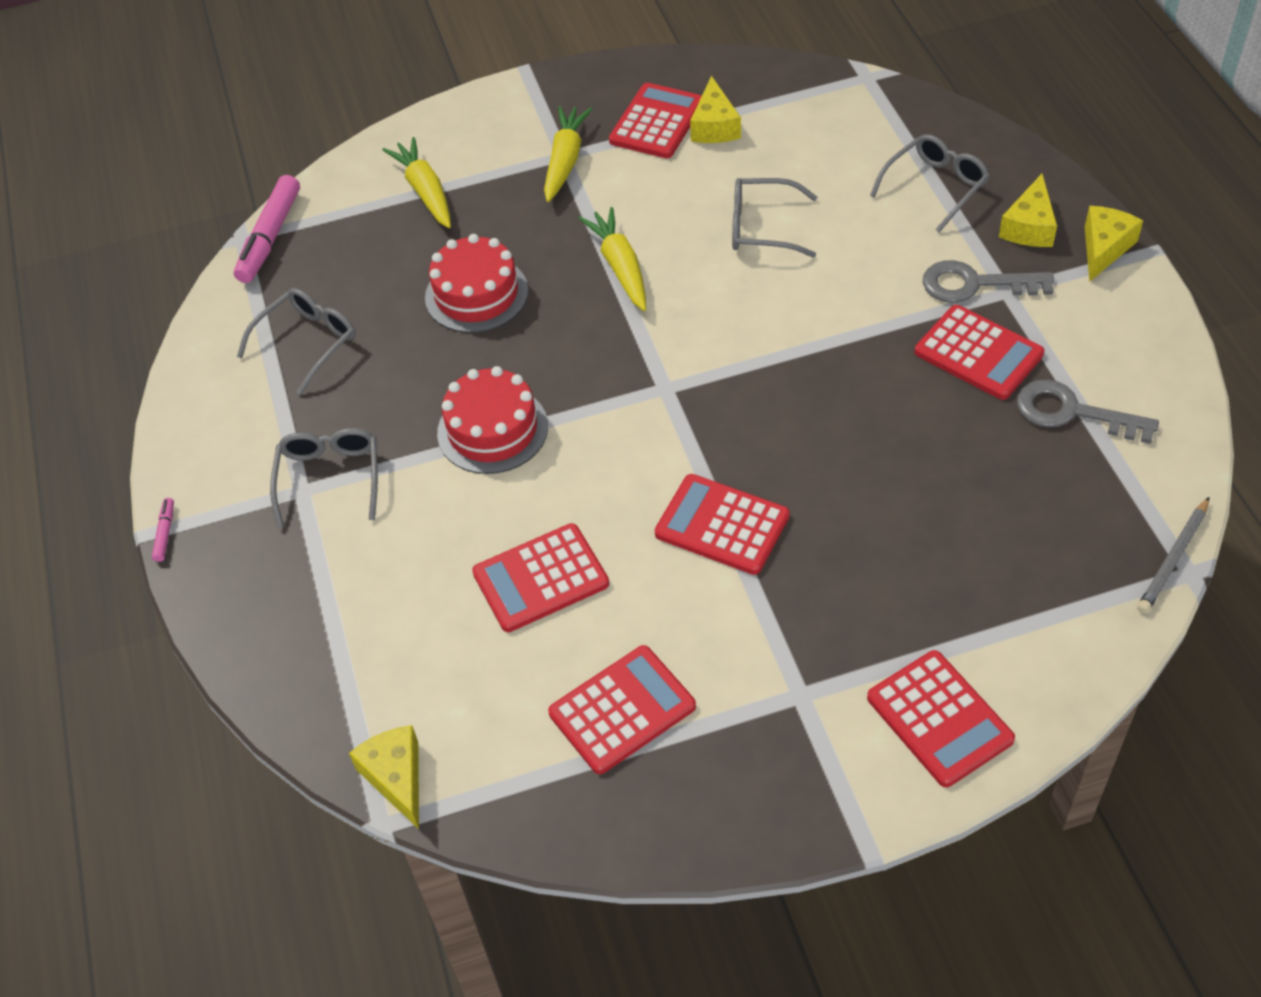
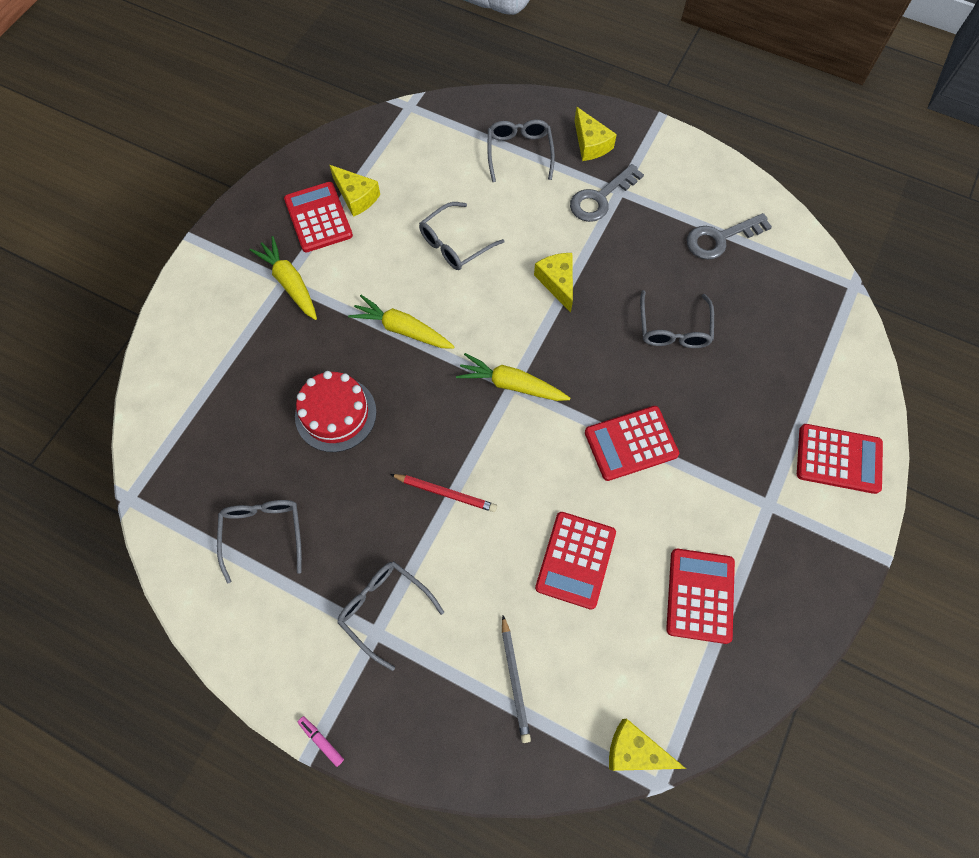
camera: 50 degrees left, 15 degrees up
(270, 237) = (148, 482): pink marker -> none
(425, 191) = (221, 369): yellow carrot -> yellow carrot (511, 384)
(492, 429) = (445, 493): red cake -> red pencil
(903, 458) = (673, 329): none -> grey glasses
(978, 353) = (644, 238): red calculator -> none
(1104, 248) = (638, 131): yellow cheese -> yellow cheese (557, 282)
(1173, 558) = (840, 284): grey pencil -> grey pencil (515, 680)

